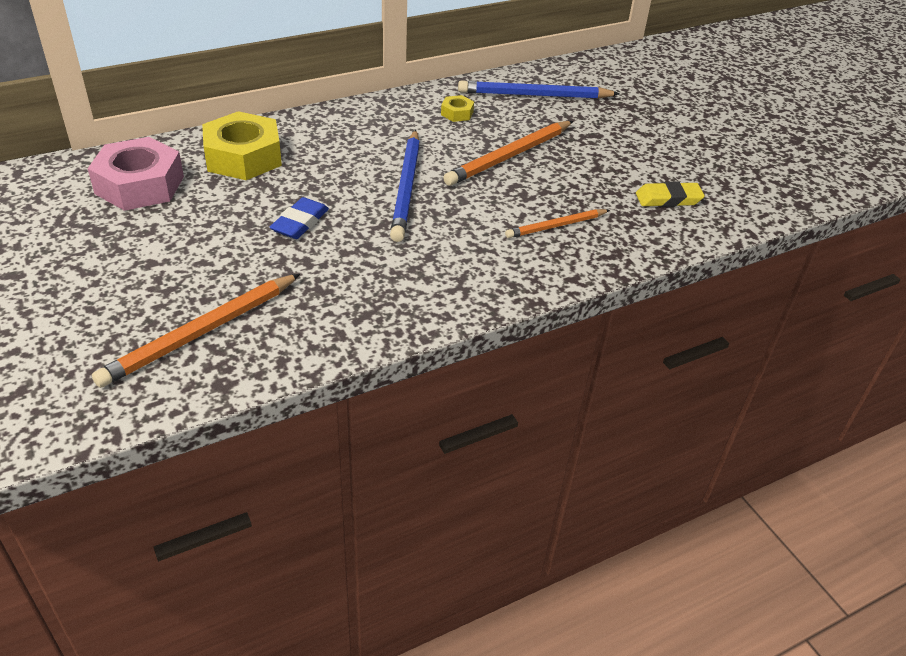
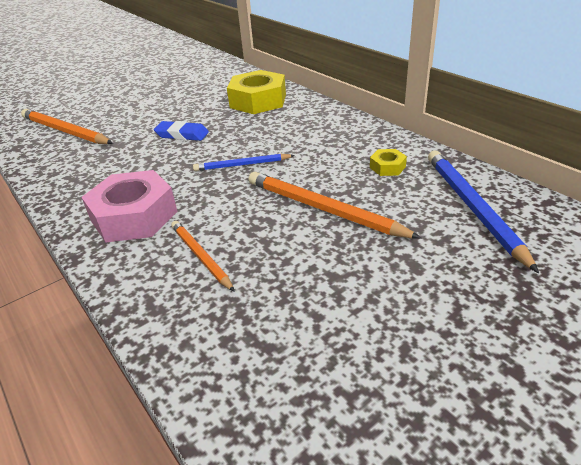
camera: 85 degrees right, 5 degrees down
(140, 185) = (212, 83): pink nut -> pink nut (134, 216)
(406, 187) = (242, 165): blue pencil -> blue pencil, size x0.60
(668, 199) = (287, 352): yellow eraser -> none

